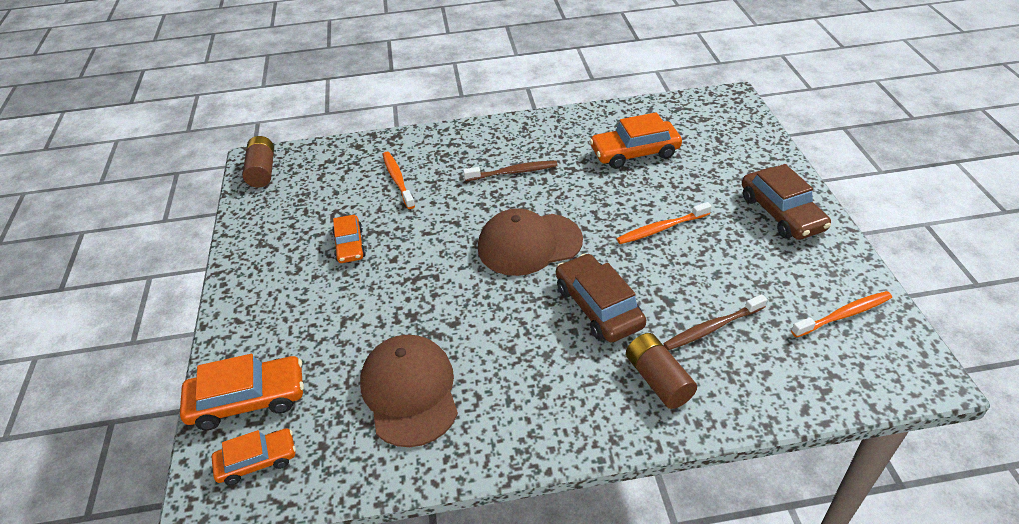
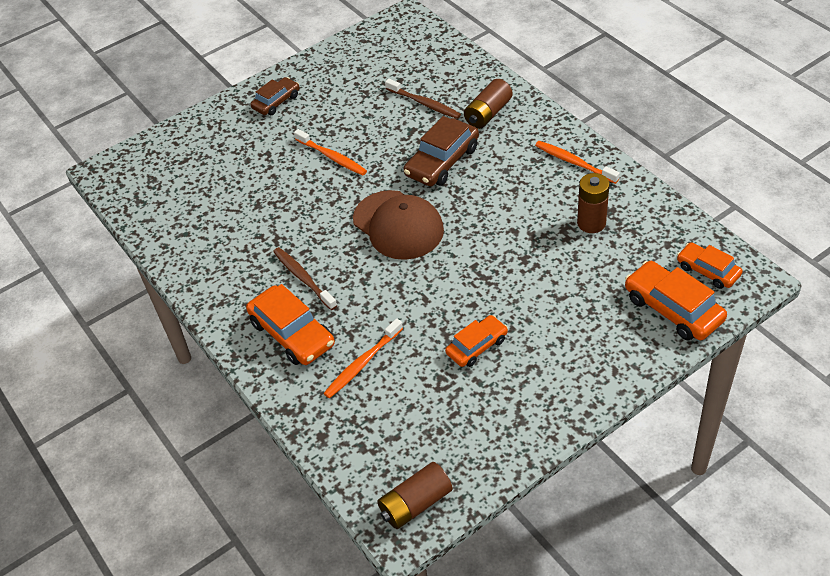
camera: 115 degrees left, 5 degrees up
(410, 392) = (591, 223): brown cap -> brown battery
(634, 152) = (230, 206): orange car -> orange car (292, 333)
(781, 213) = (276, 102): brown car -> brown car, size x0.63
(843, 315) = (373, 54): orange toothbrush -> orange toothbrush (574, 163)

